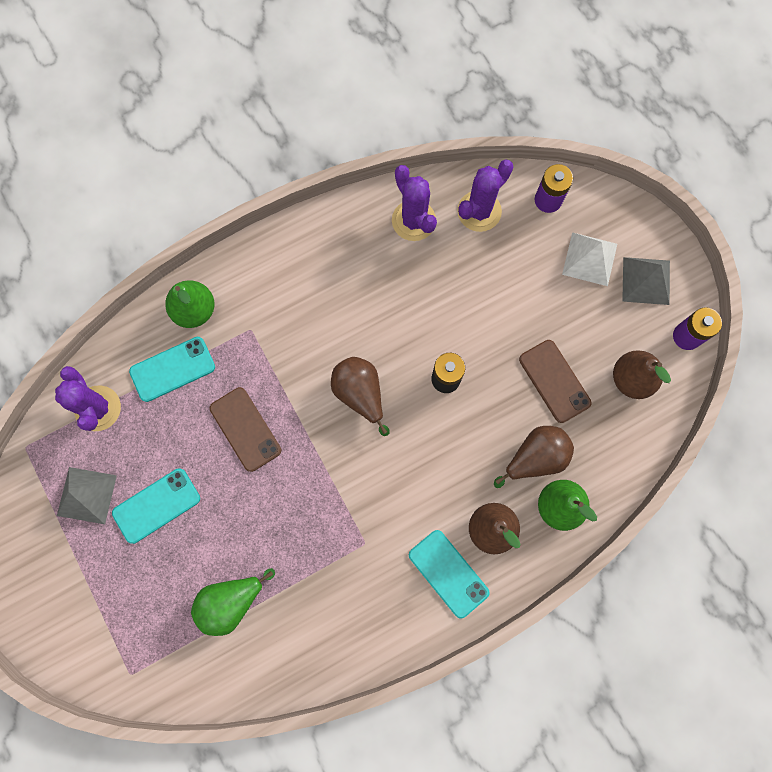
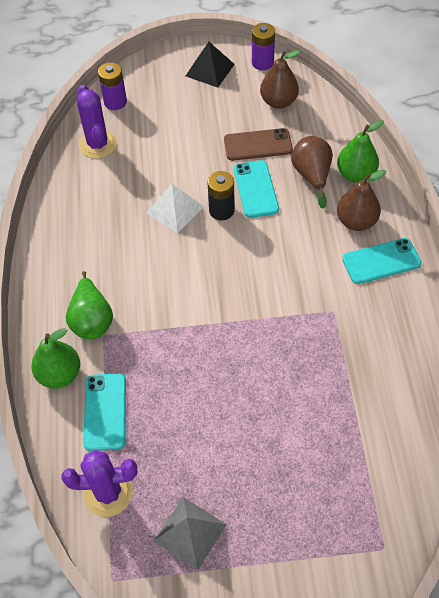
camera: 65 degrees left, 20 degrees down
(156, 505) = (229, 469): turquoise phone -> turquoise phone (256, 189)
(231, 602) = (345, 433): green pear -> green pear (92, 320)
(245, 429) = (192, 369): brown phone -> none
(360, 394) = (204, 272): brown pear -> none
(413, 220) = (79, 187): purple cactus -> none
(590, 259) = (175, 94): white pyramid -> white pyramid (175, 209)
(646, 281) = (210, 70): grey pyramid -> black pyramid

